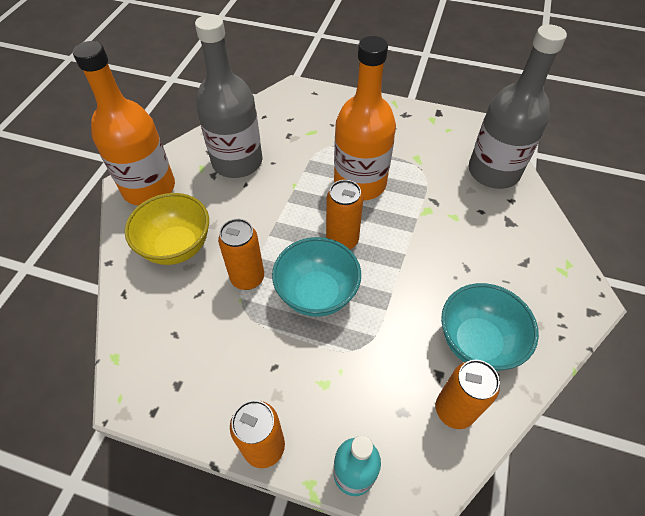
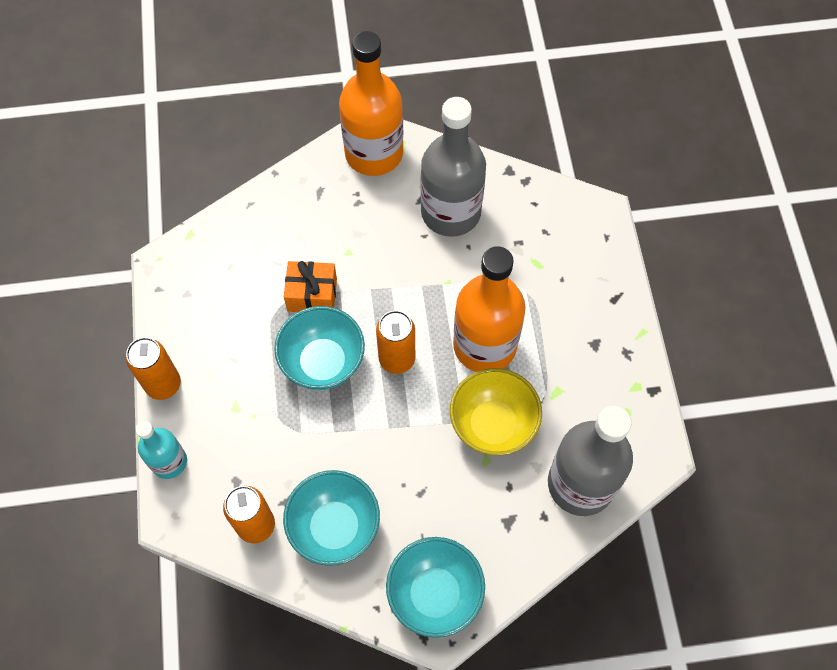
camera: 65 degrees right, 10 degrees up
(177, 247) = (317, 217): yellow bowl -> yellow bowl (493, 425)
(247, 278) = (312, 295): orange can -> orange gift
(558, 290) = (434, 594): none -> turquoise bowl

